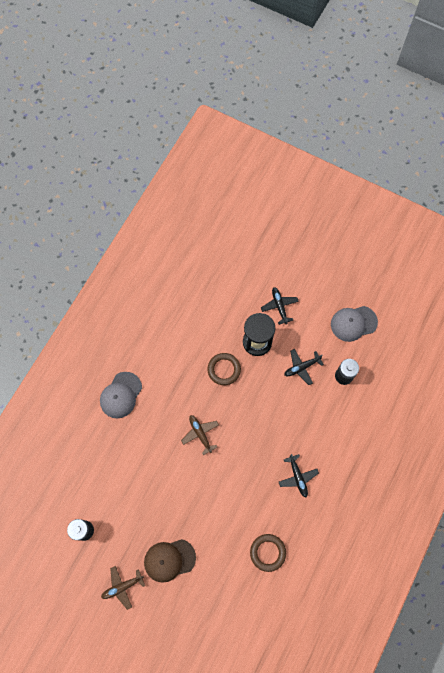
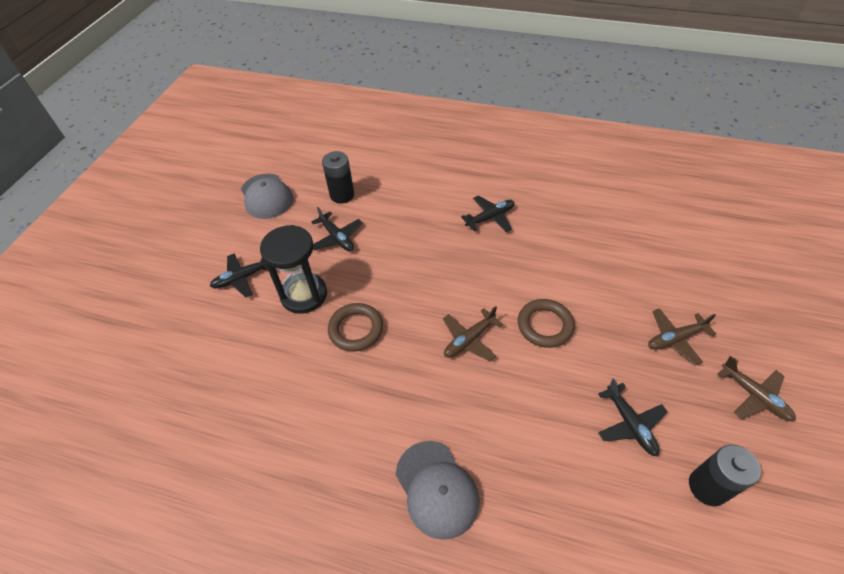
camera: 100 degrees left, 20 degrees down
(121, 395) = (436, 488): grey cap -> grey cap turned 45 degrees clockwise
(126, 506) = (630, 424): none -> black plane
(169, 560) = (675, 339): brown cap -> brown plane
(267, 552) = (599, 230): brown ring -> brown ring (545, 325)

